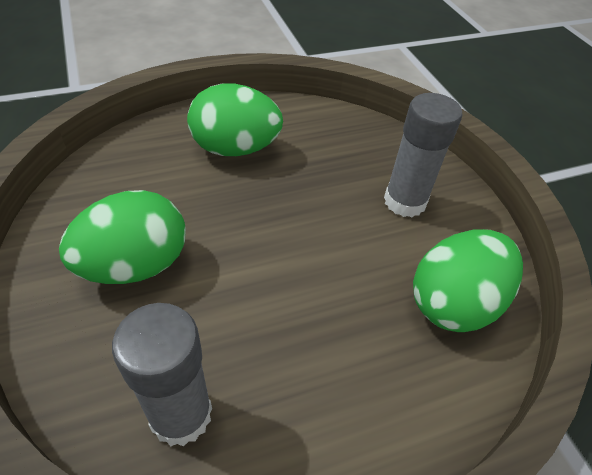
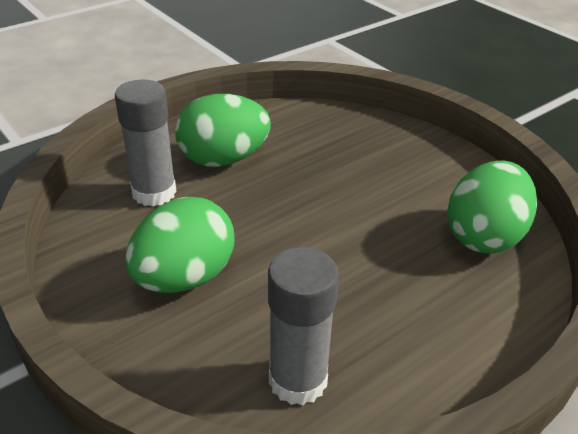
camera: 15 degrees left, 10 degrees down
(405, 201) = (403, 168): grey glue stick -> grey glue stick (154, 192)

